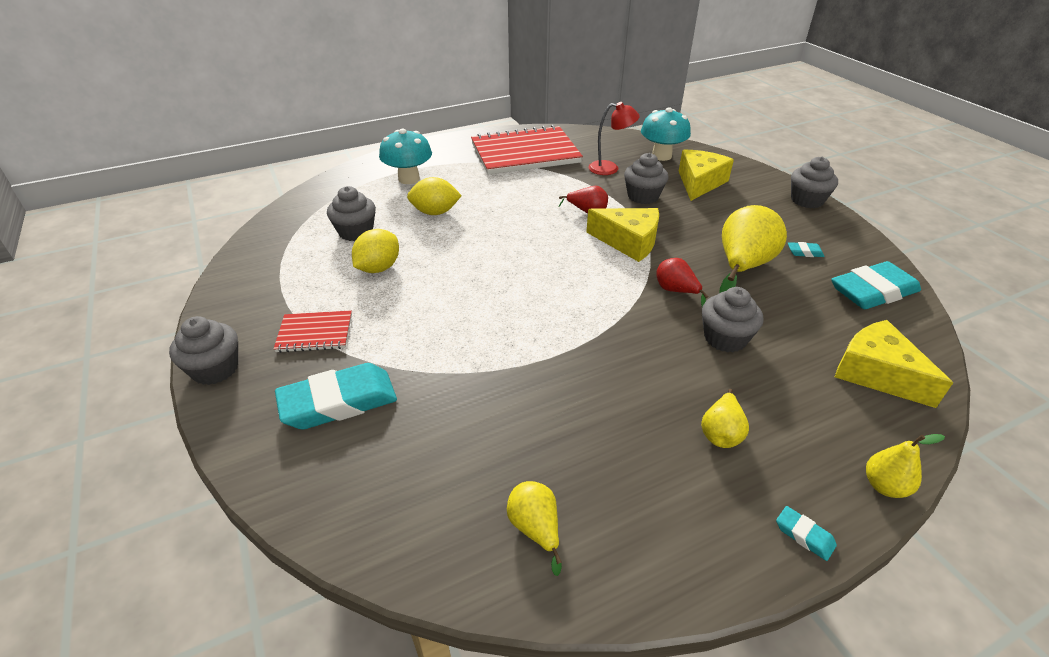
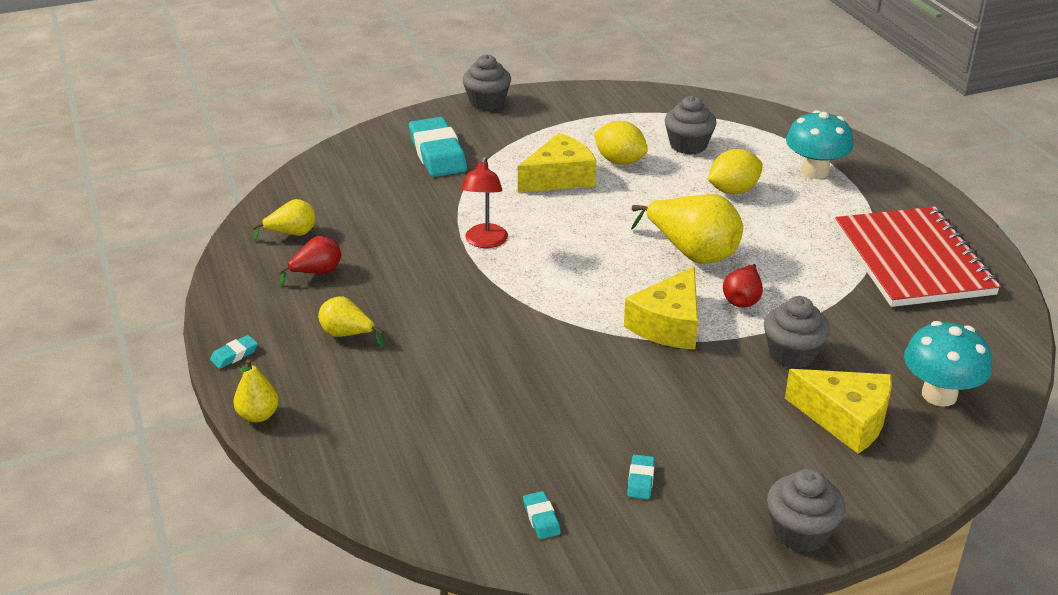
camera: 95 degrees right, 5 degrees down
(315, 333) = (523, 137): red notebook -> none
(435, 212) = (733, 190): yellow lemon -> yellow lemon turned 60 degrees clockwise
(610, 168) = (879, 334): red lamp -> red lamp (485, 242)
(676, 291) = (561, 345): red pear -> red pear (316, 273)
(725, 338) = (472, 365): grey cupcake -> none
(742, 266) = (608, 410): yellow pear -> yellow pear (692, 253)
(873, 292) = (541, 518): turquoise eraser -> turquoise eraser, size x0.42
(877, 373) = (393, 463): yellow cheese -> yellow cheese (559, 178)

